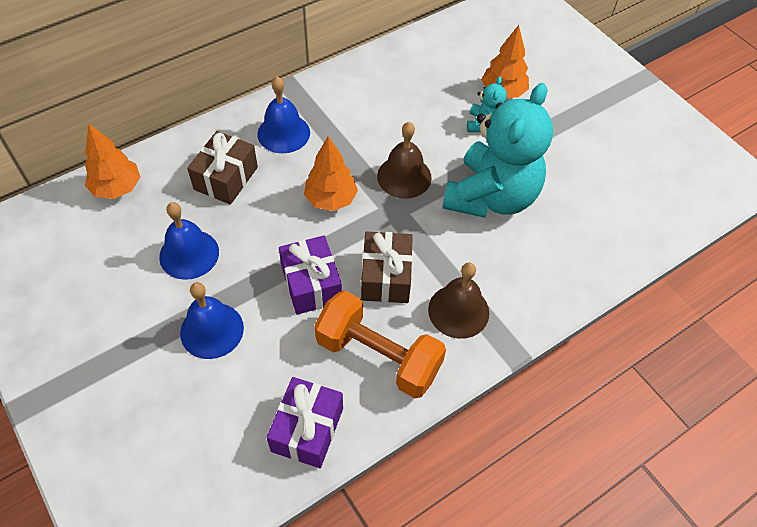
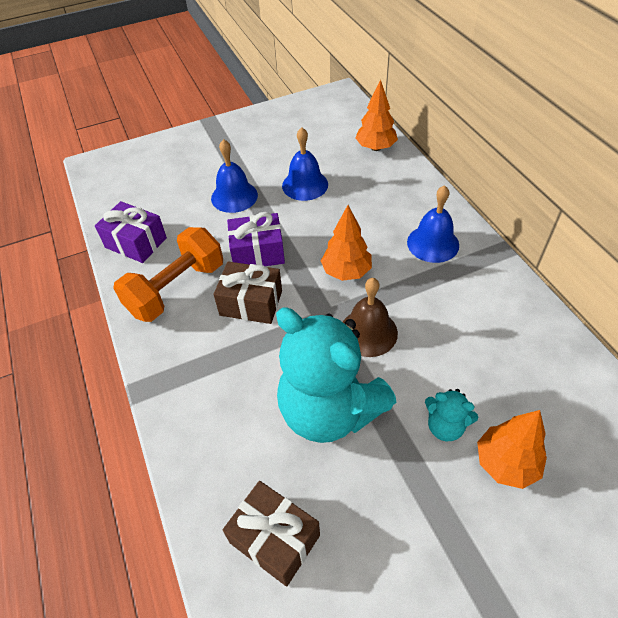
camera: 105 degrees right, 5 degrees down
(226, 178) = (379, 205): brown gift -> brown gift (274, 539)
(458, 311) = (199, 353): brown bell -> none

